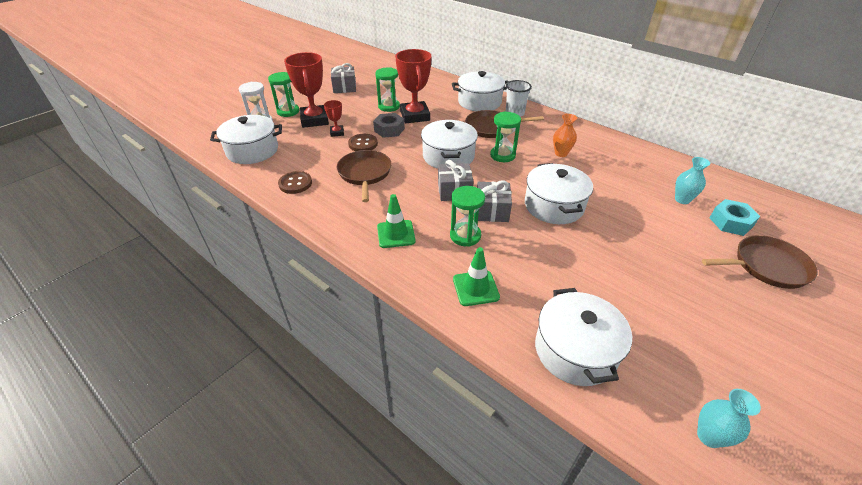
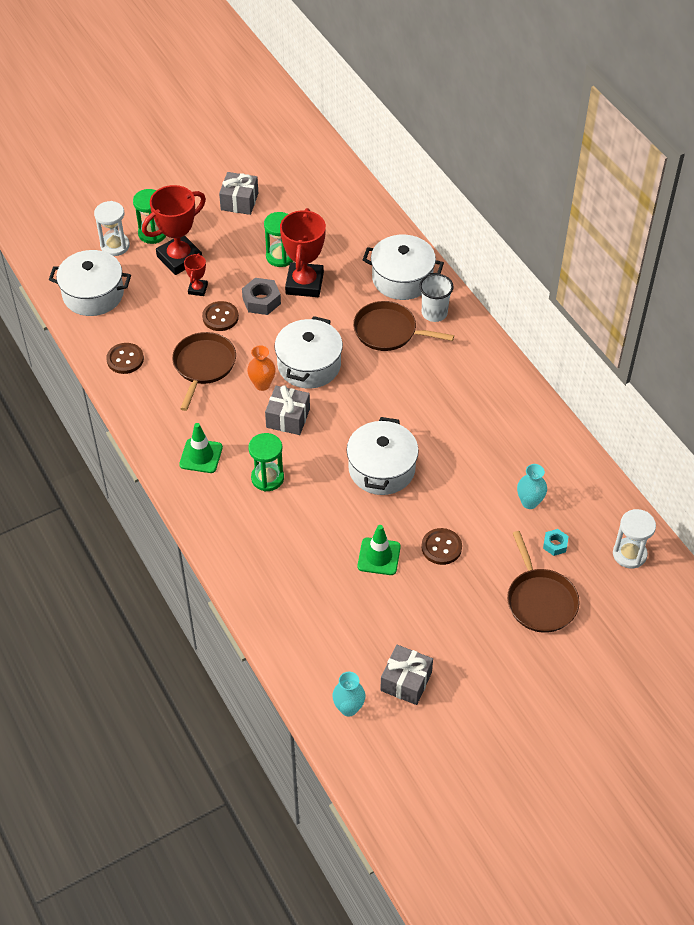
camera: 20 degrees right, 10 degrees up
(315, 120) = (179, 258): red trophy -> red trophy turned 45 degrees clockwise
(475, 288) = (245, 536): green traffic cone -> green traffic cone (379, 556)
(492, 211) = (312, 456): grey gift -> grey gift (406, 681)
(502, 155) = (373, 381): green hourglass -> none
(561, 153) = (444, 397): orange vase -> orange vase (262, 384)
(575, 350) = (295, 617): white pot -> none
(650, 248) = (441, 547): none -> brown button
(730, 222) = (555, 545): turquoise nut -> turquoise nut, size x0.59
(766, 266) = (540, 600): brown pan -> brown pan turned 60 degrees clockwise
(787, 214) = (629, 554): none -> white hourglass

